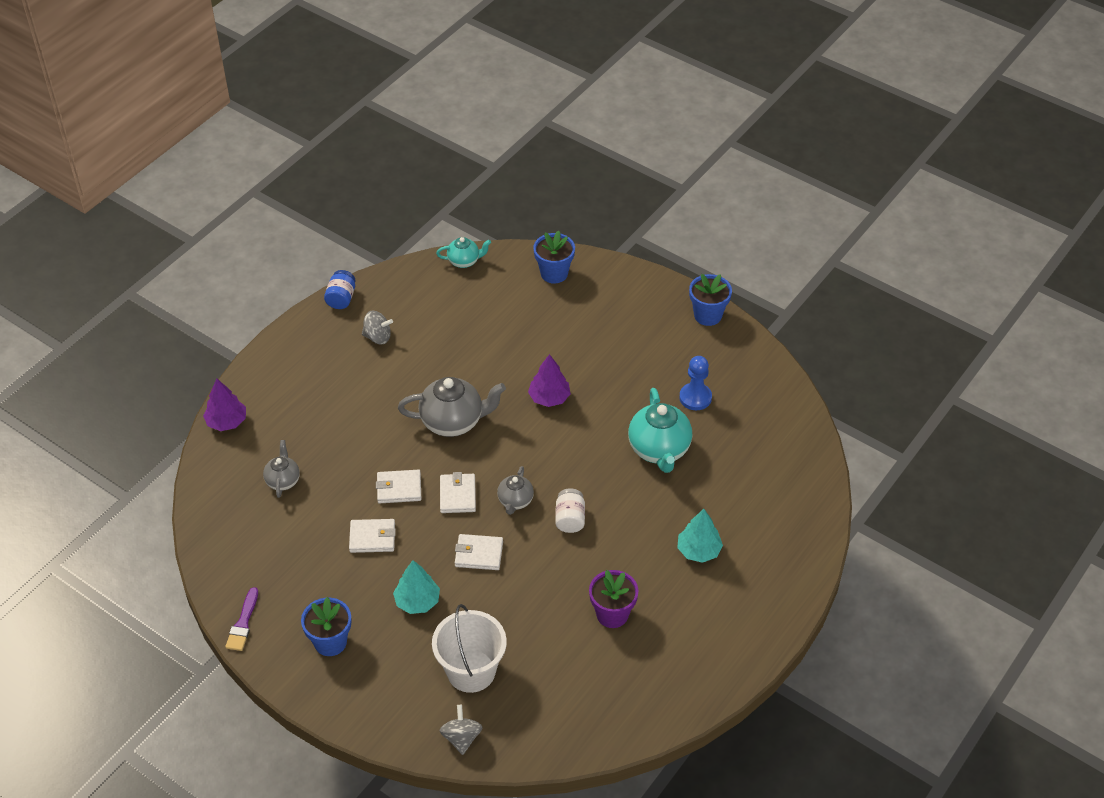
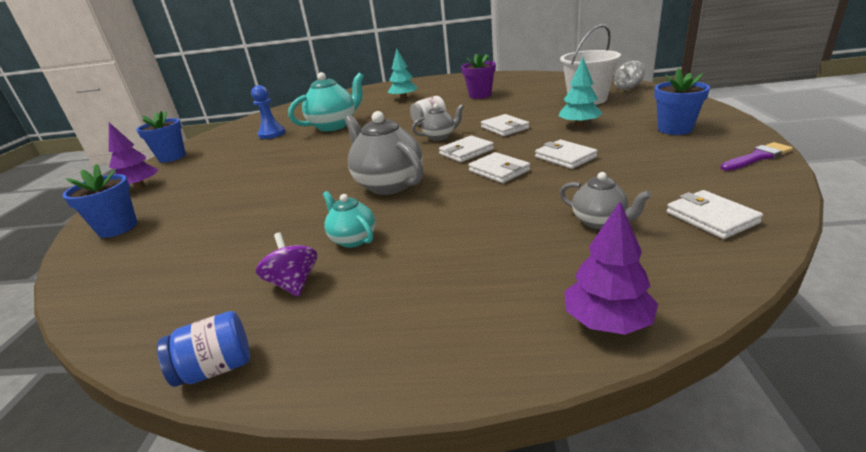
camera: 120 degrees left, 20 degrees down
(230, 524) = (711, 218): none -> white wallet
(283, 480) = (600, 222): grey teapot -> grey teapot turned 105 degrees counterclockwise
(378, 337) = (294, 283): grey spinning top -> purple spinning top
(464, 261) = (92, 292): turquoise teapot -> turquoise teapot (353, 239)
(549, 398) = (315, 166): purple tree -> purple tree (140, 187)

